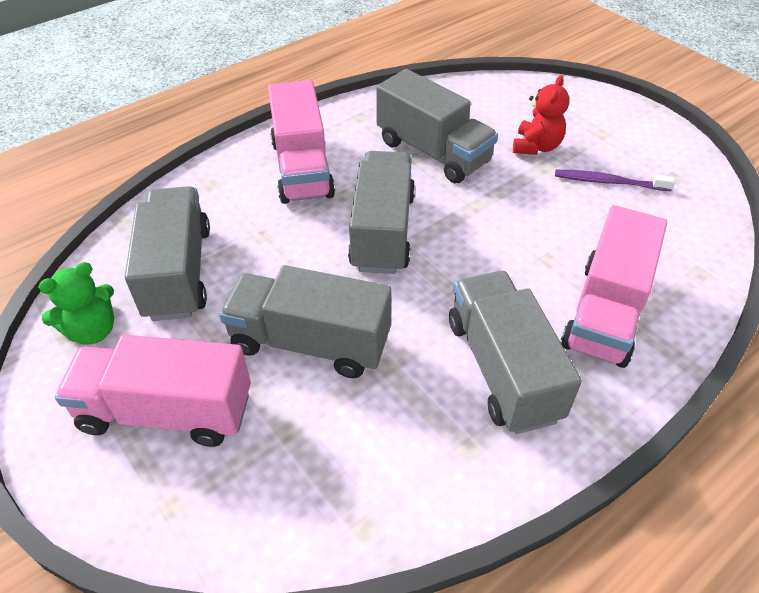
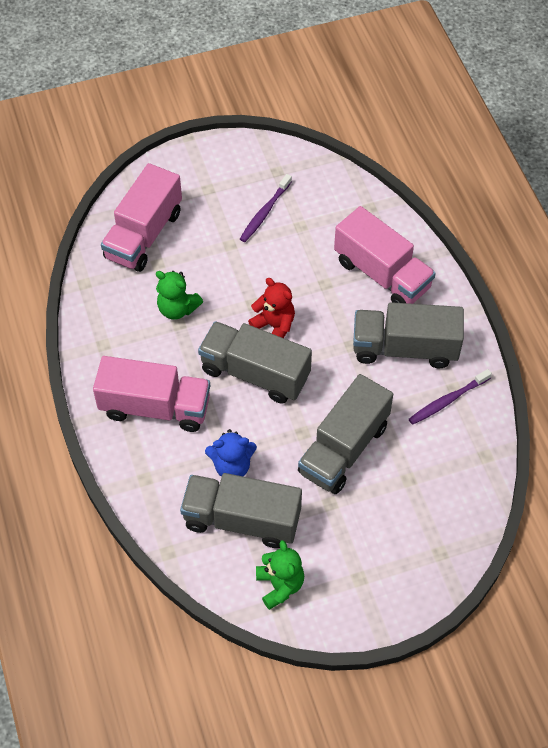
camera: 70 degrees left, 10 degrees up
(166, 411) = (370, 546): pink truck -> pink truck (144, 235)
(248, 245) = (232, 466): none -> blue teddy bear
(433, 152) = (177, 309): grey truck -> green teddy bear
(441, 446) = (447, 400): none -> purple toothbrush
(536, 147) = (204, 238): red teddy bear -> red teddy bear (274, 326)

